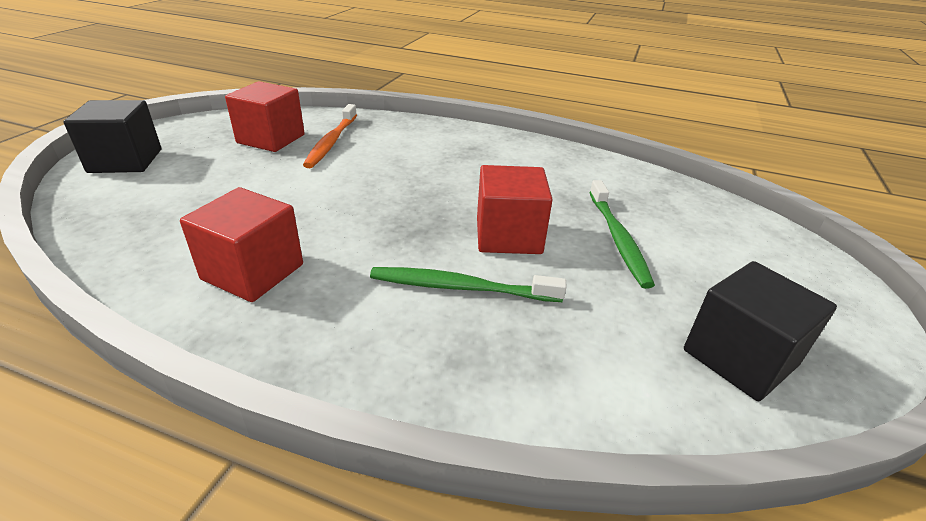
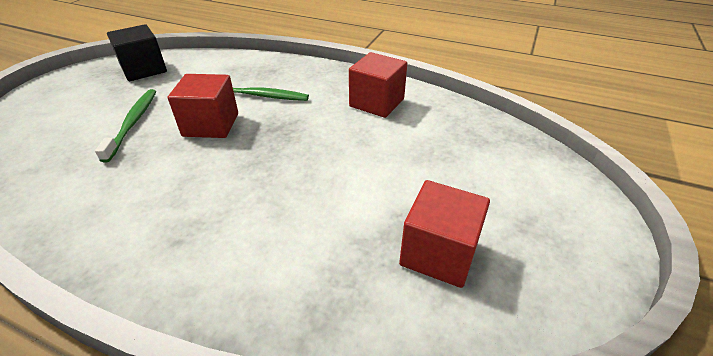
camera: 175 degrees left, 5 degrees up
(125, 161) = (565, 203): black cube -> none
(331, 142) = (359, 247): orange toothbrush -> none

